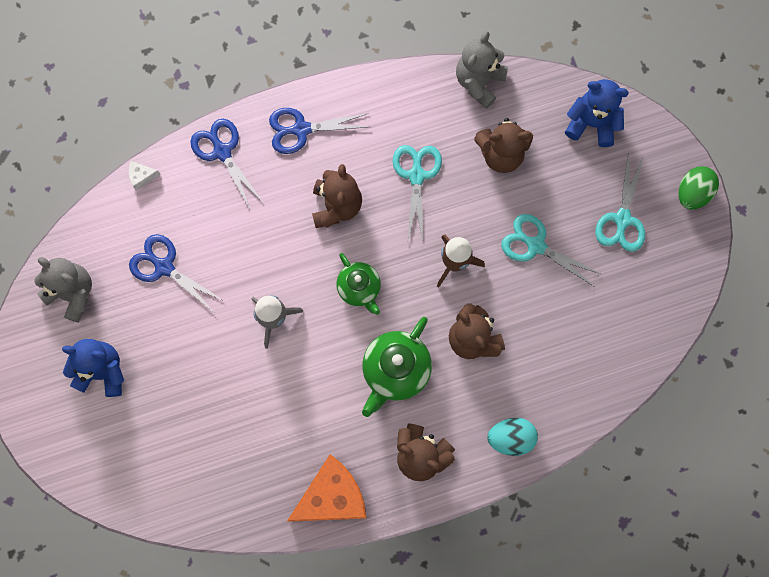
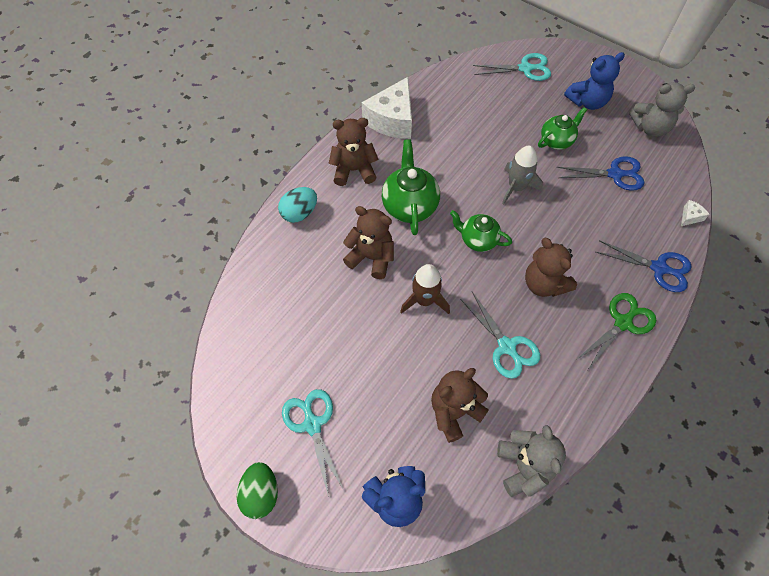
camera: 145 degrees right, 15 degrees down
(183, 345) = (556, 141): none -> green teapot
(301, 129) = (623, 323): blue scissors -> green scissors
(332, 496) = (392, 120): orange cheese -> white cheese
(536, 245) = (371, 354): turquoise scissors -> turquoise scissors (525, 68)

